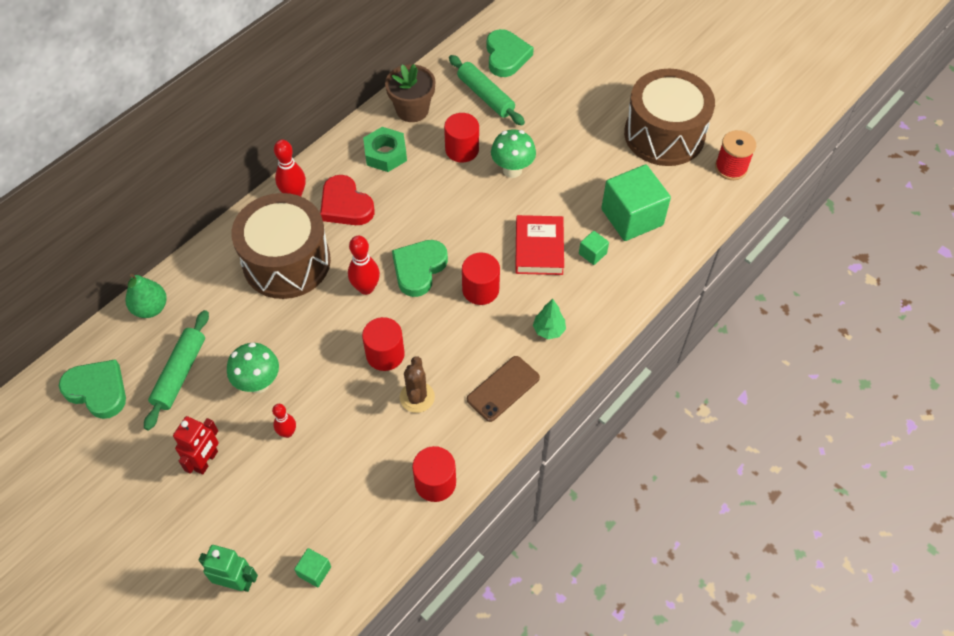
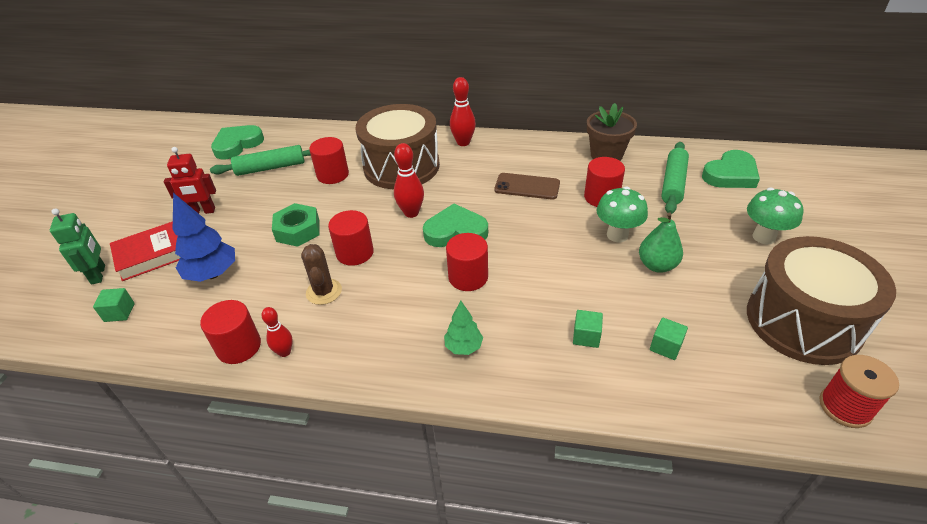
camera: 60 degrees right, 15 degrees down
(97, 390) = (237, 144): green heart -> green heart turned 135 degrees counterclockwise
(150, 308) = (315, 133): green pear -> green pear (657, 265)
(247, 323) = (333, 175): none -> red cylinder
(259, 383) = (284, 203): green mushroom -> green mushroom (764, 237)
(287, 432) = (247, 237): red bowling pin -> red bowling pin (284, 352)
(321, 477) = (213, 274): none -> blue tree
(345, 205) = (479, 167): red heart -> none
(385, 154) = (548, 163): green nut -> green nut (298, 230)
(417, 397) = (324, 292): brown cactus -> brown cactus turned 75 degrees counterclockwise
(503, 388) = (370, 345): brown phone -> brown phone (527, 186)
(539, 248) = (551, 294): red book -> red book (152, 254)
(632, 217) = (665, 346): green cube -> green cube, size x0.43

